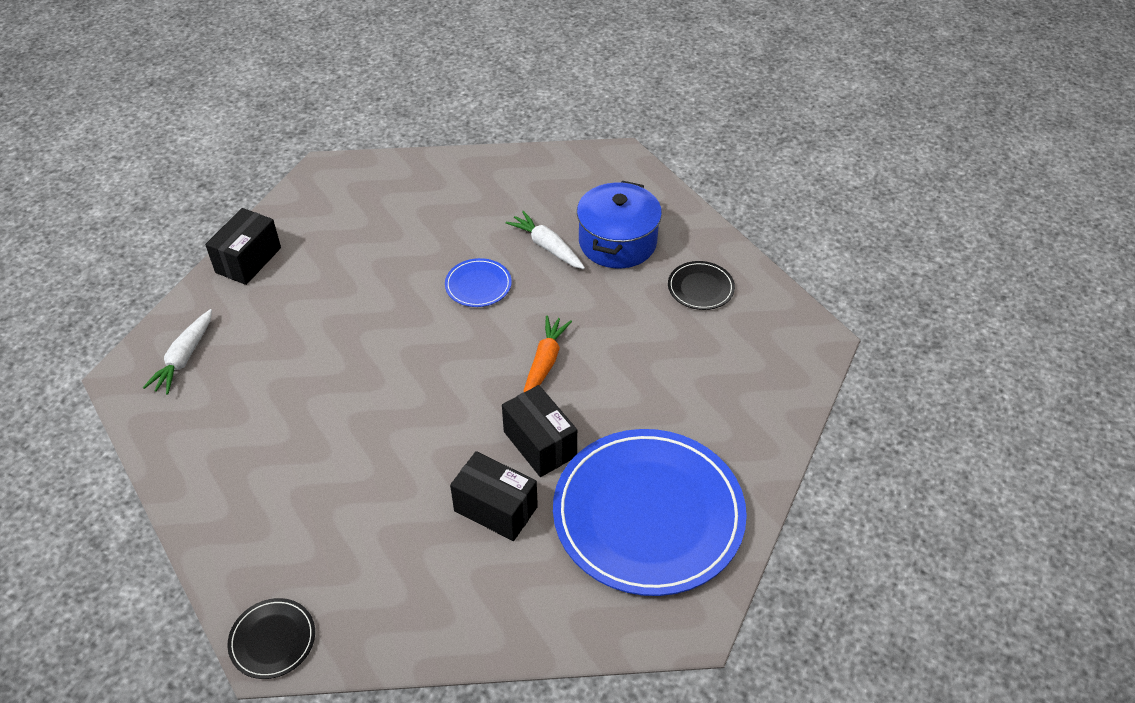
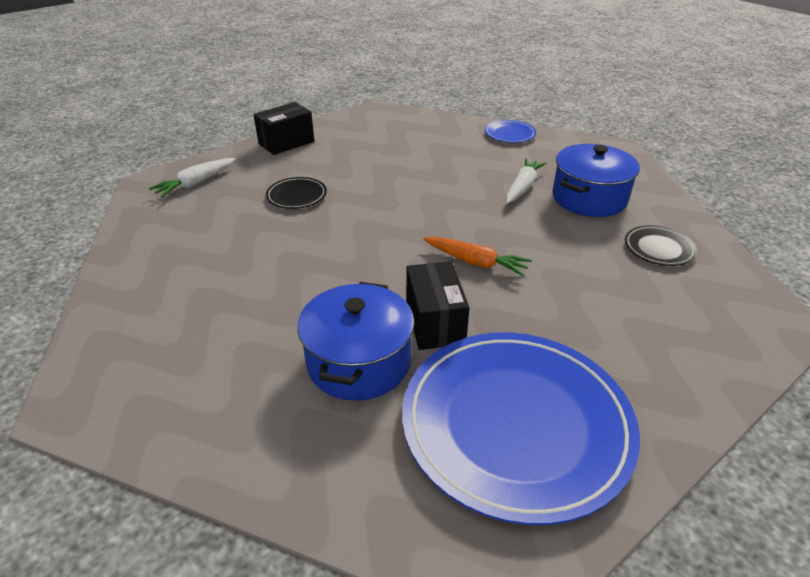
camera: 25 degrees right, 10 degrees down
(272, 640) = (80, 399): black plate -> black plate (296, 195)
(478, 285) = (449, 196): blue plate -> blue plate (509, 134)
(495, 509) = (359, 362): black box -> blue pot
(544, 363) = (476, 262): orange carrot -> orange carrot turned 75 degrees clockwise
(547, 247) = (523, 187): white carrot -> white carrot turned 45 degrees clockwise

